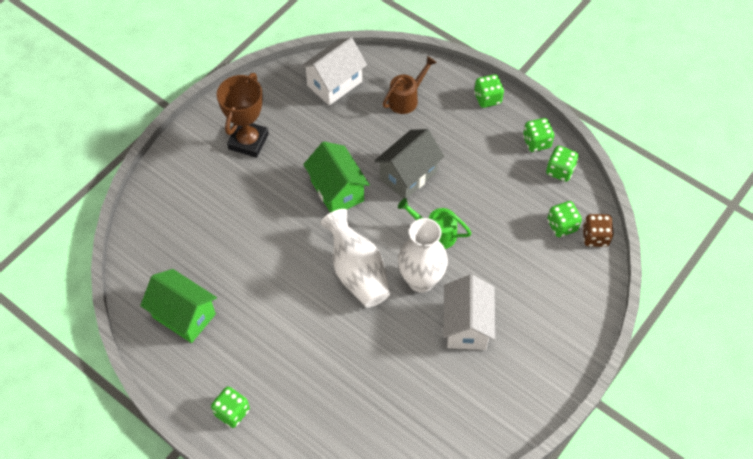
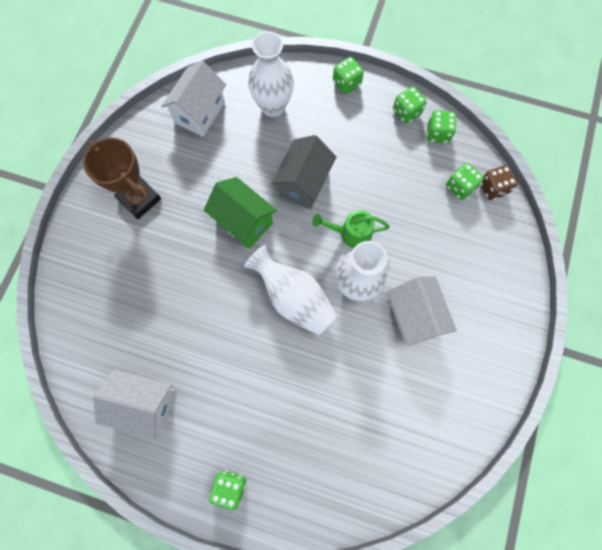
camera: 20 degrees left, 15 degrees up
(184, 315) = (145, 403): green house -> white house
(248, 141) = (139, 199): brown trophy -> brown trophy turned 45 degrees counterclockwise
(406, 98) = (273, 107): brown watering can -> white vase

